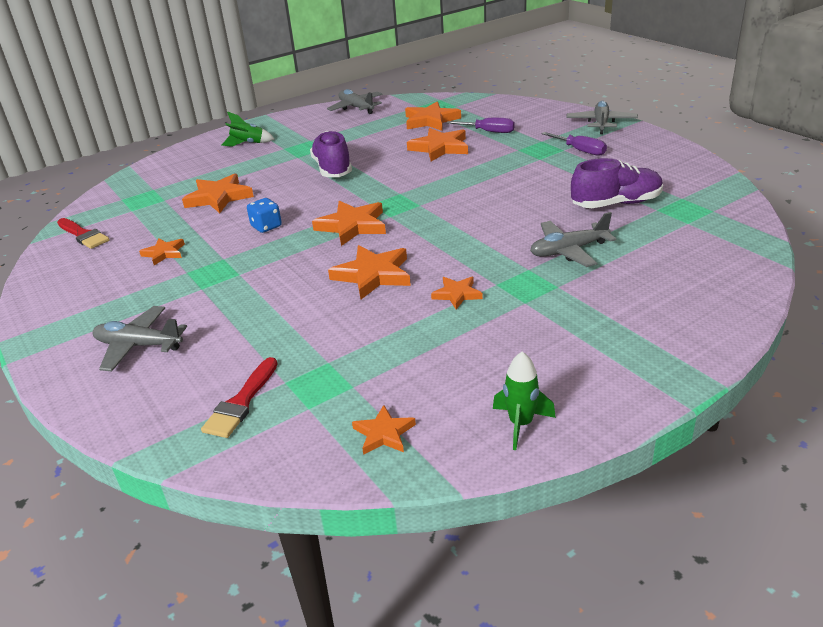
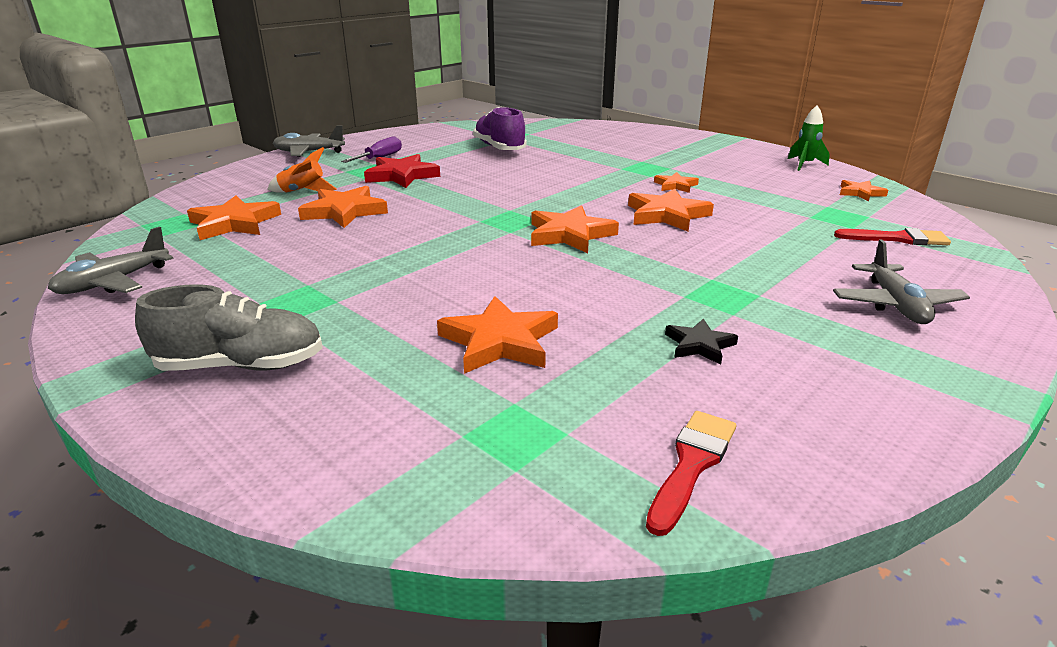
camera: 105 degrees left, 5 degrees down
(164, 253) = (699, 345): orange star -> black star
(248, 144) = (241, 365): green rocket -> grey shoe
(266, 227) = (588, 283): blue dice -> none
(332, 169) = (397, 266): purple shoe -> none
(489, 132) = (303, 192): purple screwdriver -> orange rocket
(523, 162) = (402, 175): none -> red star
(568, 251) = (586, 159): grey plane -> none

